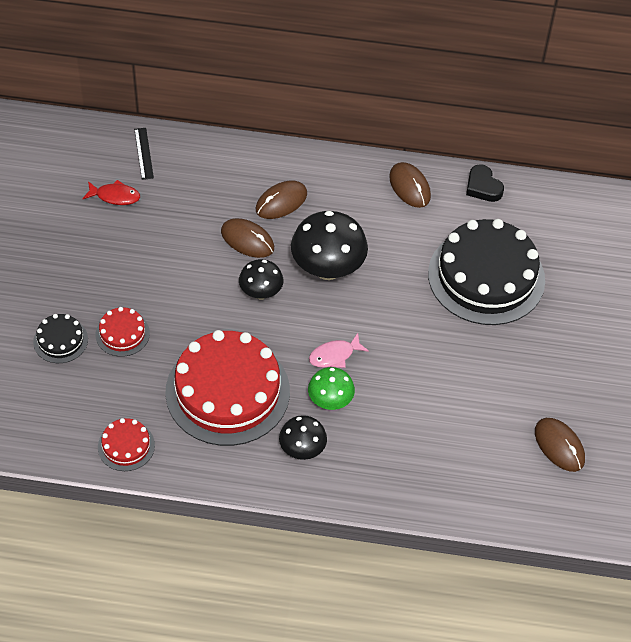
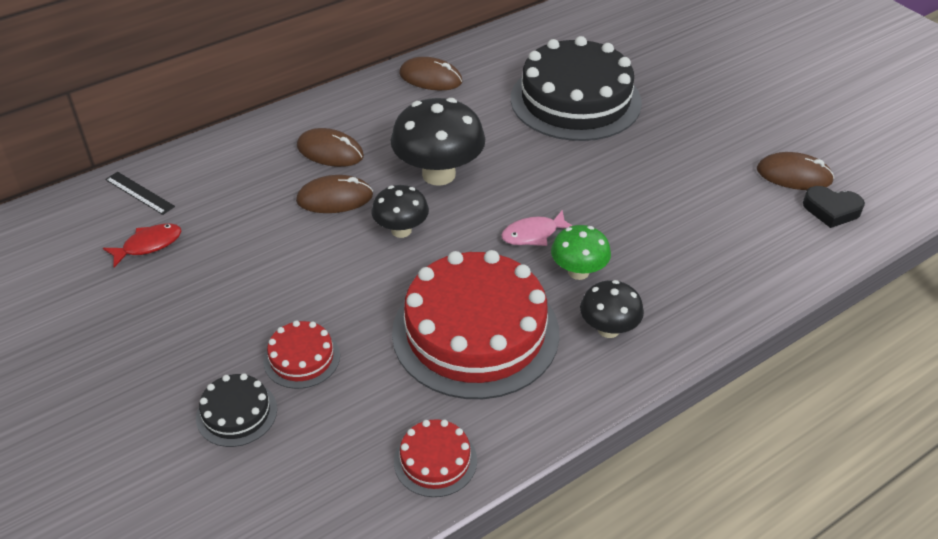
camera: 40 degrees left, 10 degrees down
(281, 202) = (330, 151): brown mouse -> brown mouse turned 75 degrees counterclockwise
(334, 355) = (533, 234): pink fish -> pink fish turned 45 degrees clockwise
(483, 187) = (489, 46): black heart -> black heart (831, 210)

